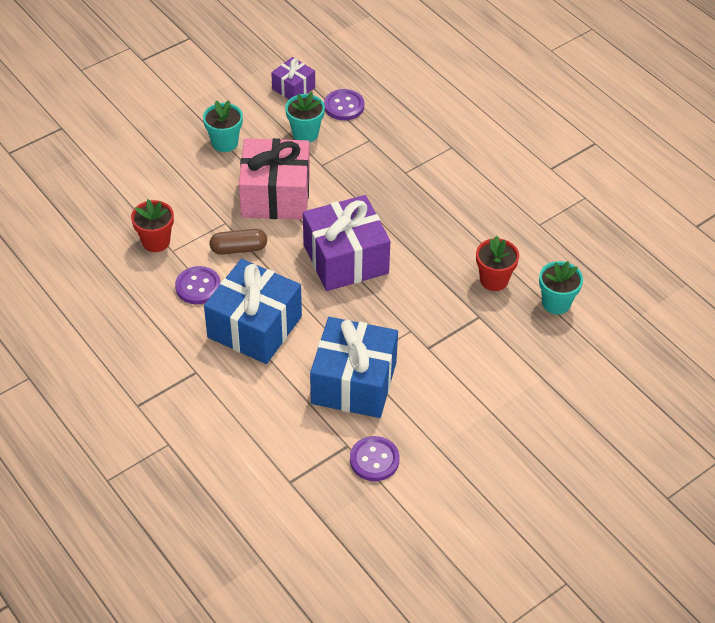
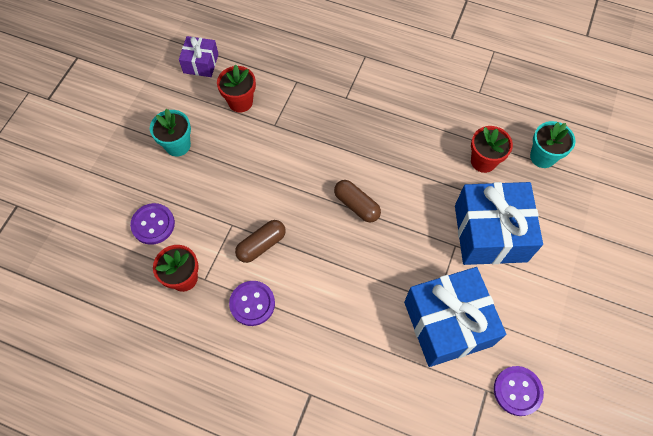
camera: 30 degrees left, 15 degrees up
(254, 327) = (329, 316): blue gift -> blue gift (490, 233)
(275, 195) = (256, 174): pink gift -> none
(305, 134) = (240, 102): turquoise flower pot -> red flower pot
(344, 106) = (254, 60): purple button -> purple button (153, 224)
(345, 259) = (356, 205): purple gift -> brown capsule

